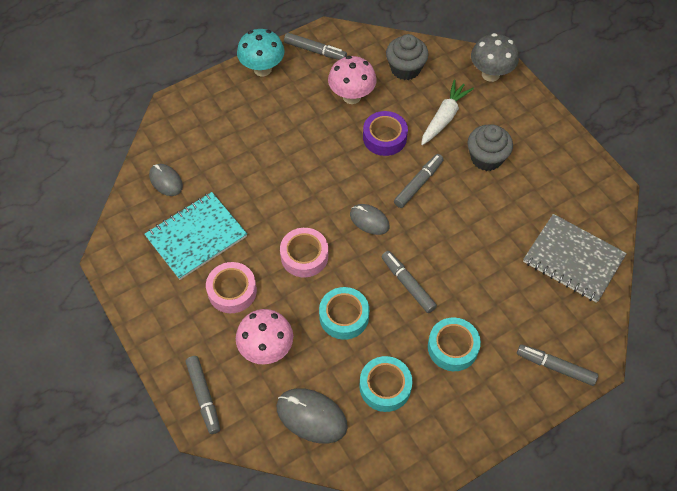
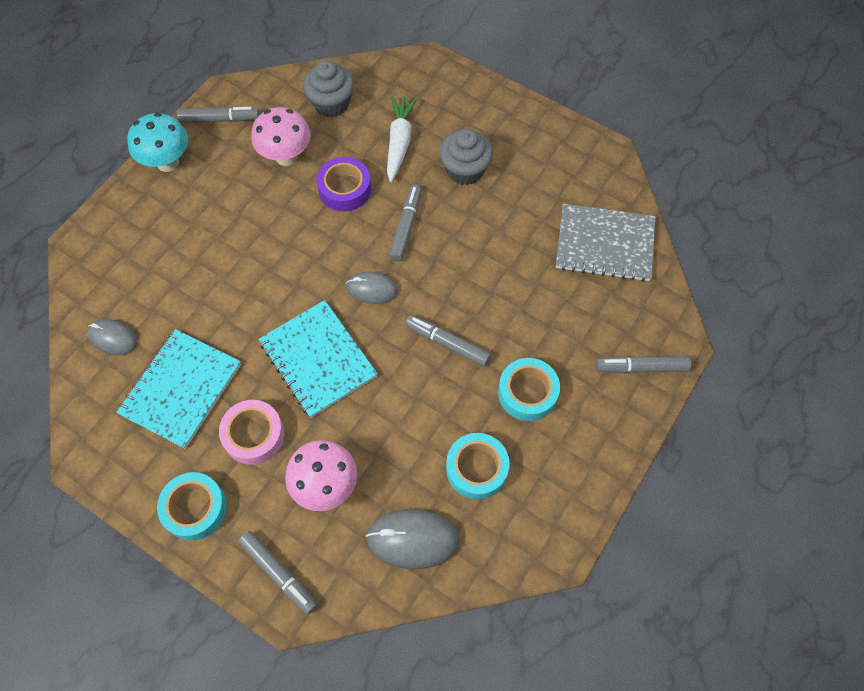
camera: 25 degrees left, 5 degrees up
(304, 256) = (318, 359): pink tape -> turquoise notebook
(344, 316) = (395, 409): turquoise tape -> turquoise tape (195, 508)
(490, 74) = (426, 76): grey mushroom -> none

